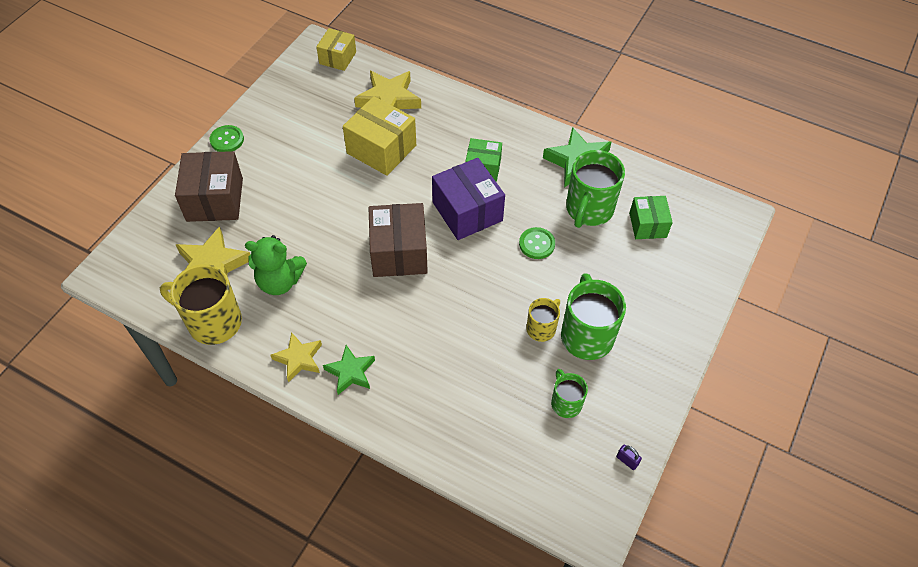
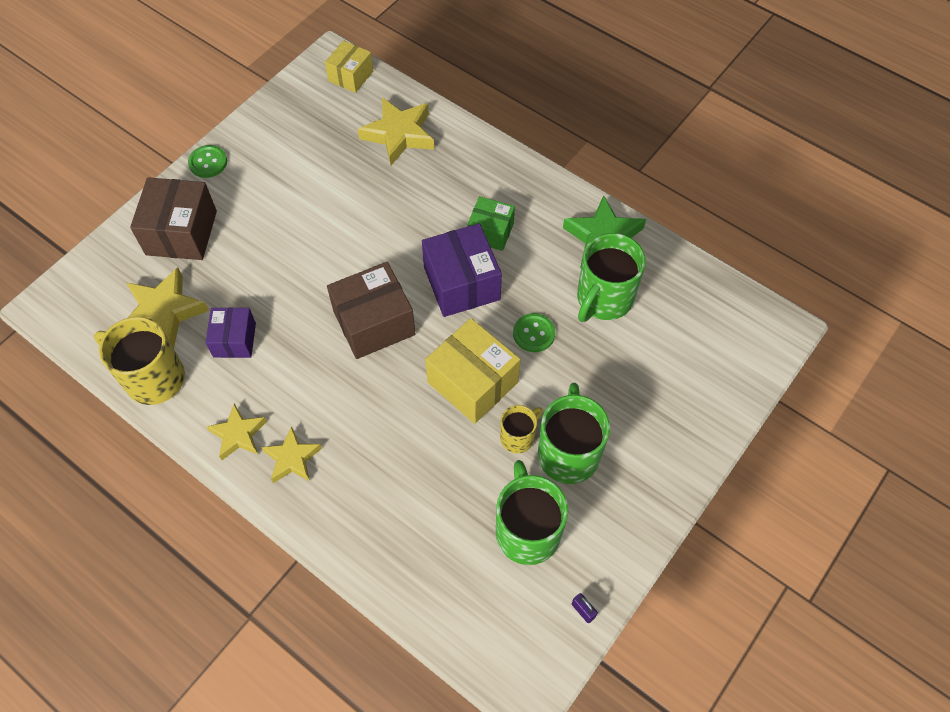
camera: 10 degrees right, 5 degrees up
(280, 281) = (234, 340): green teddy bear -> purple box
(350, 372) = (292, 458): green star -> yellow star
(381, 149) = (378, 195): yellow box -> yellow box (472, 382)
(399, 252) = (374, 323): brown box -> brown box turned 60 degrees clockwise
(565, 403) = (527, 530): green mug -> green mug, size x1.80
(647, 225) = (669, 327): green box -> none

